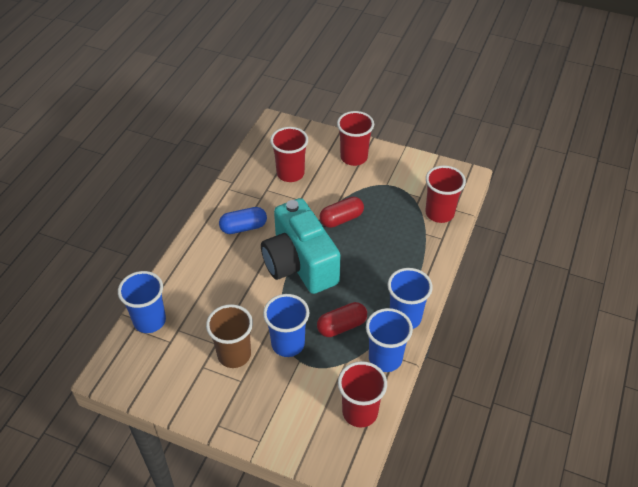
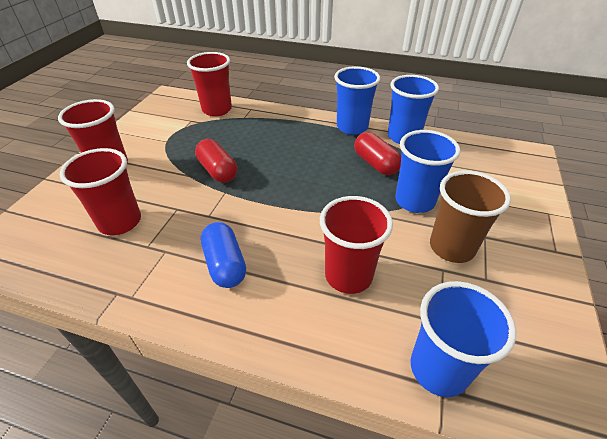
camera: 95 degrees left, 5 degrees down
(299, 264) = (292, 200): turquoise camera -> none
(360, 412) = (469, 149): red cup -> red cup (348, 276)

